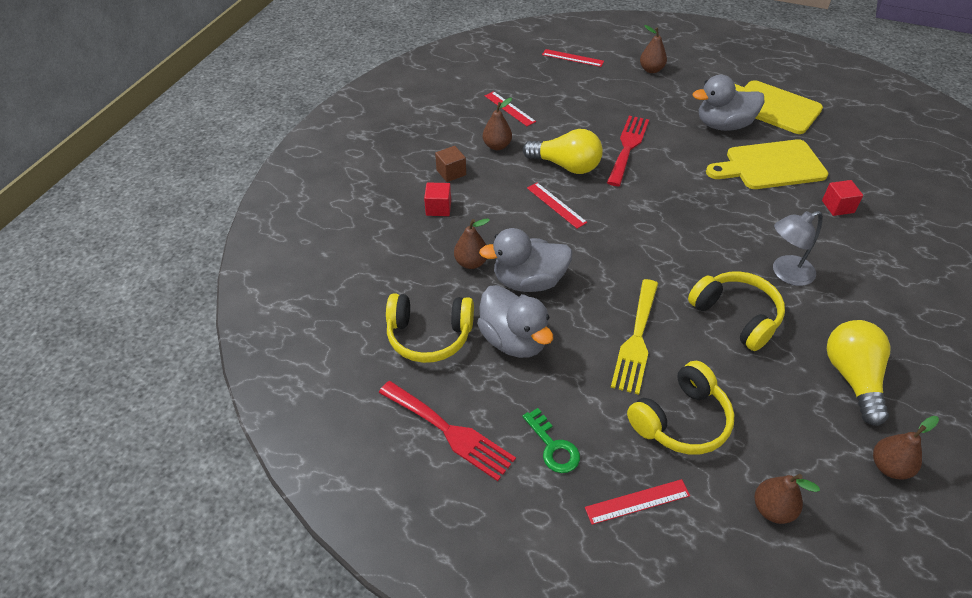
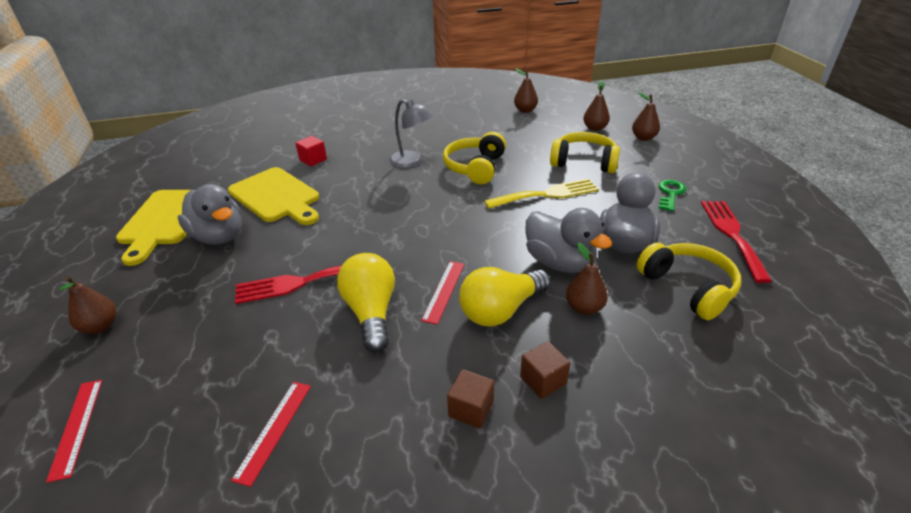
camera: 125 degrees left, 10 degrees down
(438, 208) = (543, 380): red cube -> brown cube
(497, 146) = (377, 393): brown pear -> brown pear (643, 138)
(637, 501) = (653, 159): red ruler -> none
(852, 378) = (478, 127): yellow light bulb -> yellow light bulb (501, 310)

